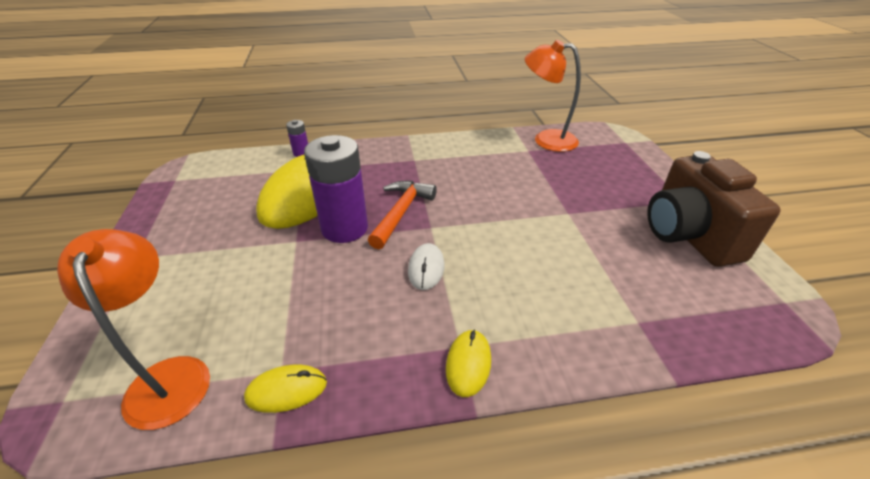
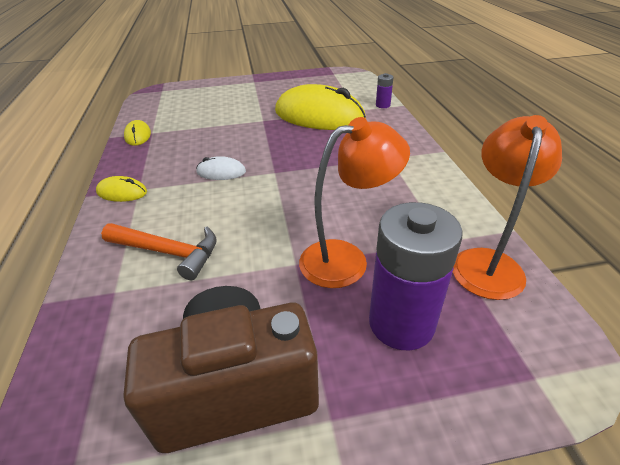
camera: 90 degrees right, 0 degrees up
(168, 376) = (163, 107): orange lamp -> orange lamp (346, 259)
(344, 228) = (275, 135): purple battery -> purple battery (401, 323)
(401, 213) = (295, 156): orange hammer -> orange hammer (168, 252)

